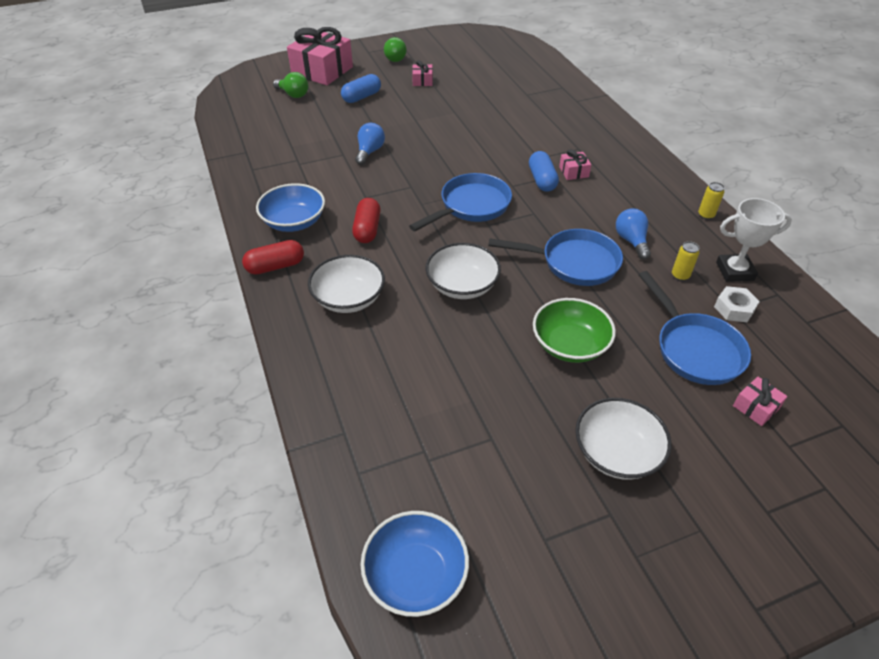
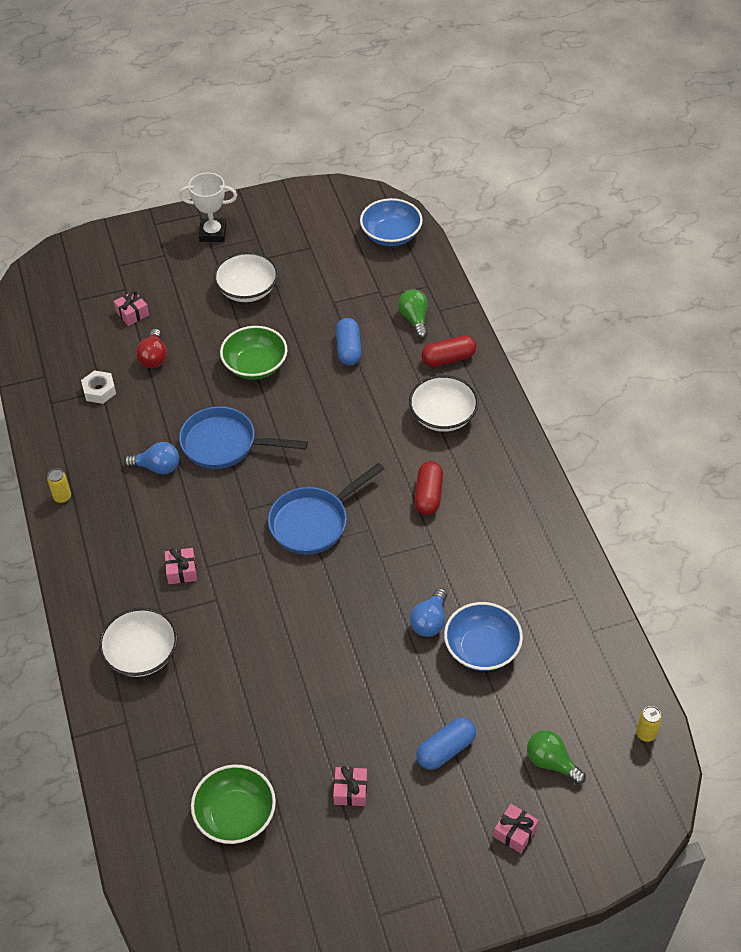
camera: 175 degrees left, 5 degrees up
(275, 266) = (517, 454): red capsule -> red capsule (448, 359)
(294, 222) = (508, 509): blue bowl -> blue bowl (482, 648)
(322, 71) = (515, 832): pink gift -> pink gift, size x0.43
(394, 58) = (395, 868): green light bulb -> green light bulb (414, 319)
(462, 285) = (337, 424): white bowl -> white bowl (141, 654)
(491, 71) = (235, 815): none -> green bowl
(542, 180) = (223, 559): blue capsule -> blue capsule (348, 349)
(631, 241) = (157, 467): blue light bulb -> blue light bulb turned 75 degrees counterclockwise
(680, 275) = (129, 425): yellow can -> yellow can (645, 734)
(694, 349) = (154, 357): blue pan -> red light bulb
(734, 271) = (75, 428): white trophy -> white trophy (213, 233)

